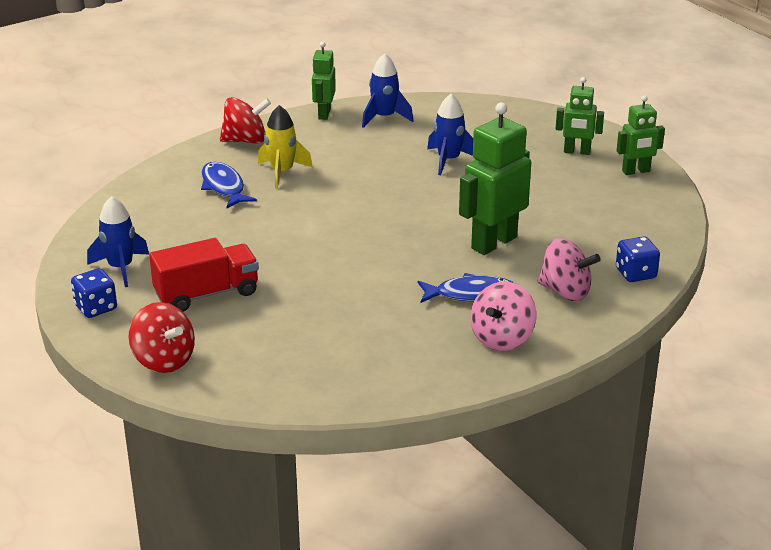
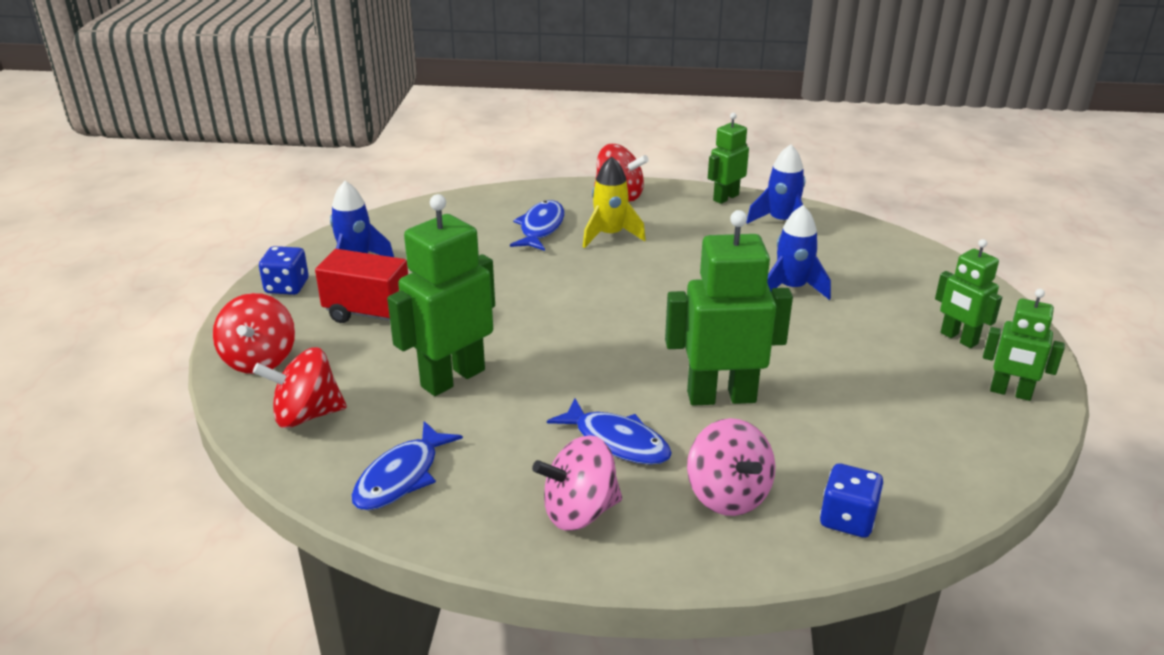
camera: 40 degrees right, 0 degrees up
(257, 374) = (306, 415): none -> red spinning top
(318, 308) = (452, 378): none -> green robot
(376, 374) = (401, 477): none -> blue fish

